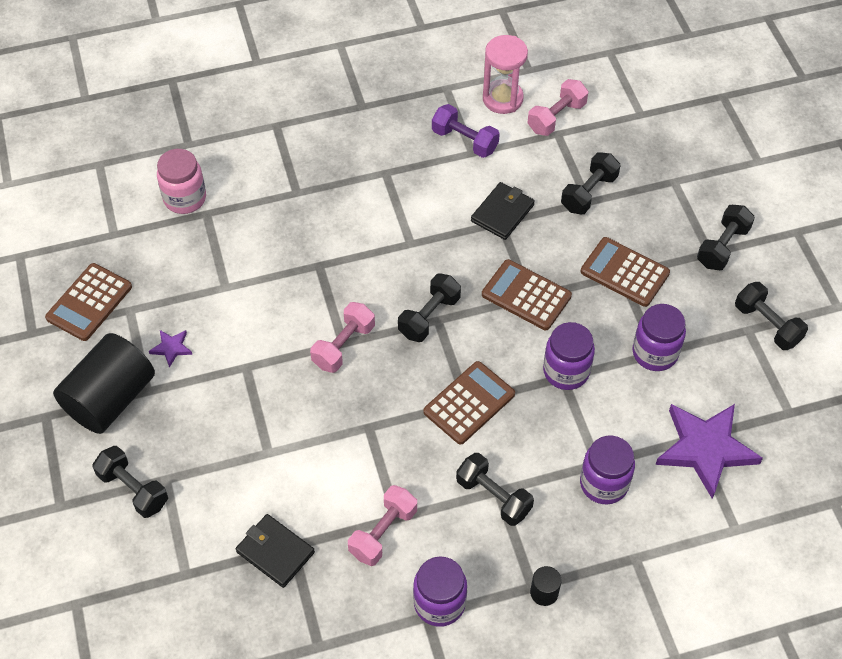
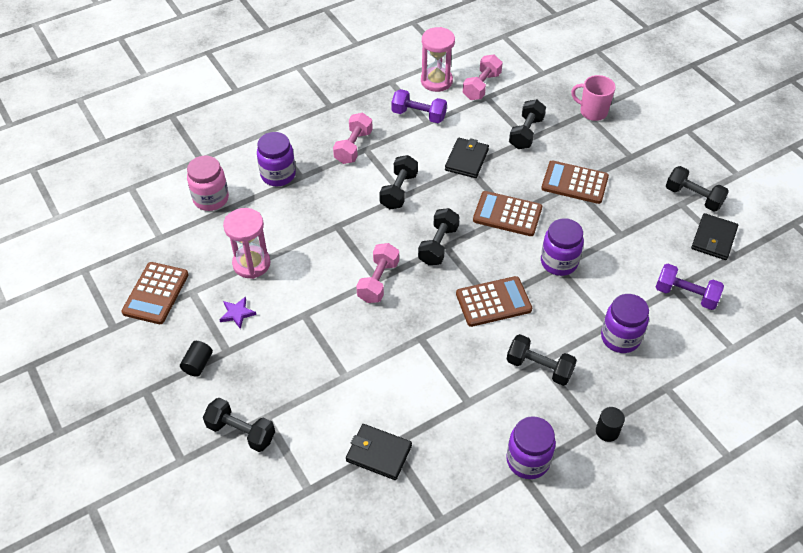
camera: 15 degrees left, 5 degrees down
(110, 398) = (198, 364): black cylinder -> black cylinder, size x0.41
(206, 290) = (251, 264): none -> pink hourglass
(383, 532) = (462, 416): pink dumbbell -> pink dumbbell (353, 147)
(469, 403) = (493, 302): brown calculator -> brown calculator turned 45 degrees clockwise
(655, 353) = (620, 234): purple jar -> purple jar (278, 175)
(684, 181) = (592, 112): none -> pink mug
(705, 449) = (685, 295): purple star -> purple dumbbell
(722, 246) = (638, 150): black dumbbell -> black dumbbell (398, 191)
(770, 385) = (713, 238): none -> black wallet

